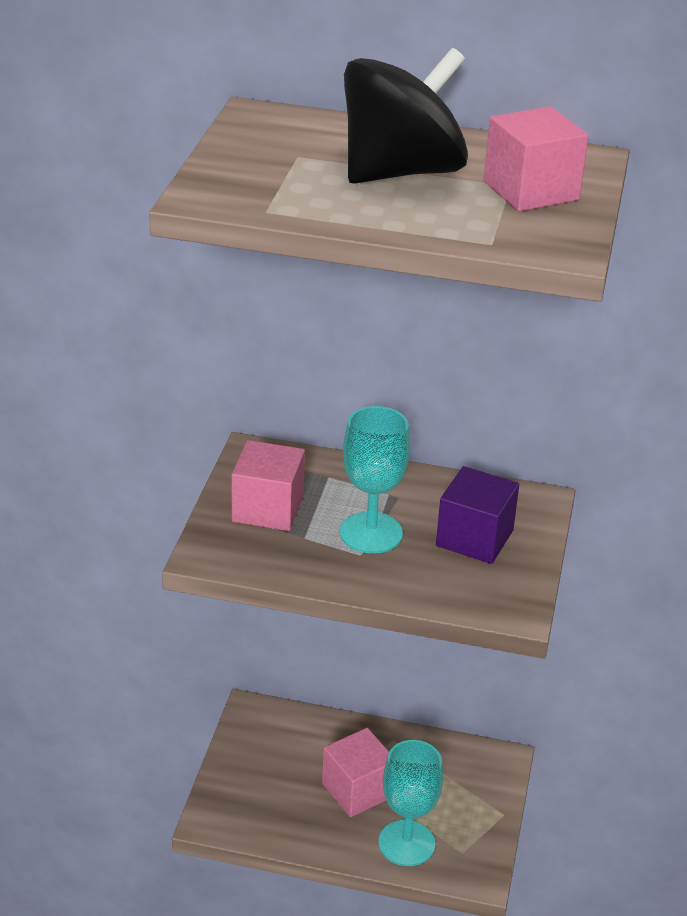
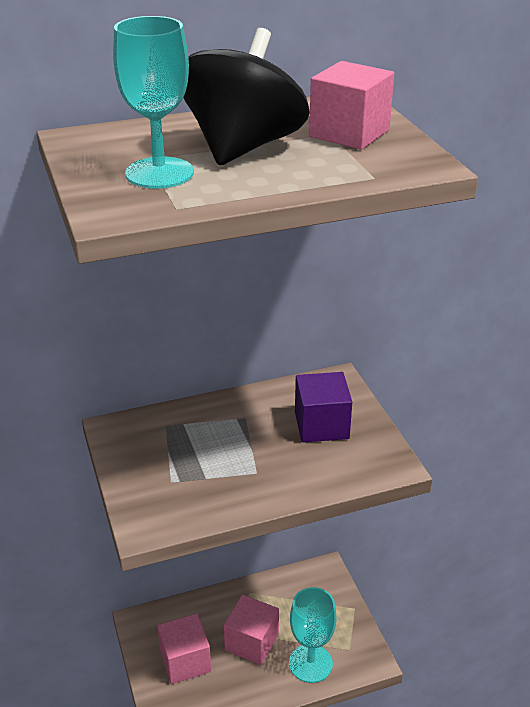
camera: 30 degrees left, 0 degrees up
(267, 509) = (160, 468): pink cube -> pink cube (185, 661)
(371, 533) = (250, 453): turquoise goblet -> turquoise goblet (159, 173)

